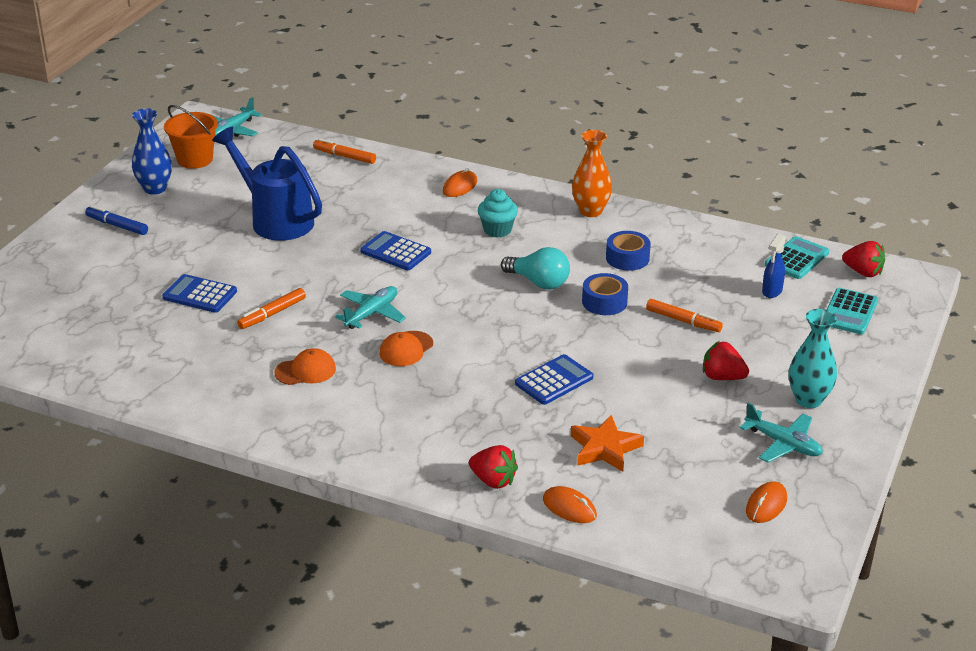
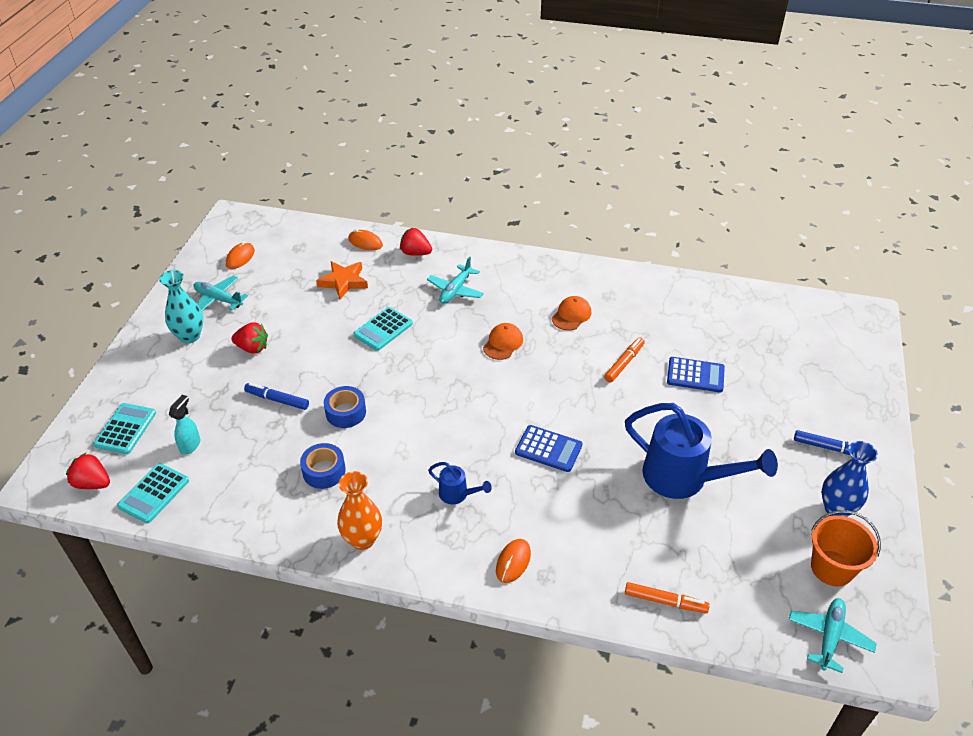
camera: 170 degrees right, 10 degrees up
(305, 371) = (571, 315): orange cap -> orange cap turned 150 degrees clockwise
(372, 314) = (543, 374): turquoise plane -> turquoise plane (455, 290)
(497, 230) = (457, 494): turquoise cupcake -> blue watering can
(539, 282) = (406, 428): turquoise light bulb -> none
(554, 380) = (383, 329): blue calculator -> turquoise calculator
(683, 321) = (277, 400): orange marker -> blue marker
(771, 291) = (190, 445): blue spray bottle -> turquoise spray bottle

